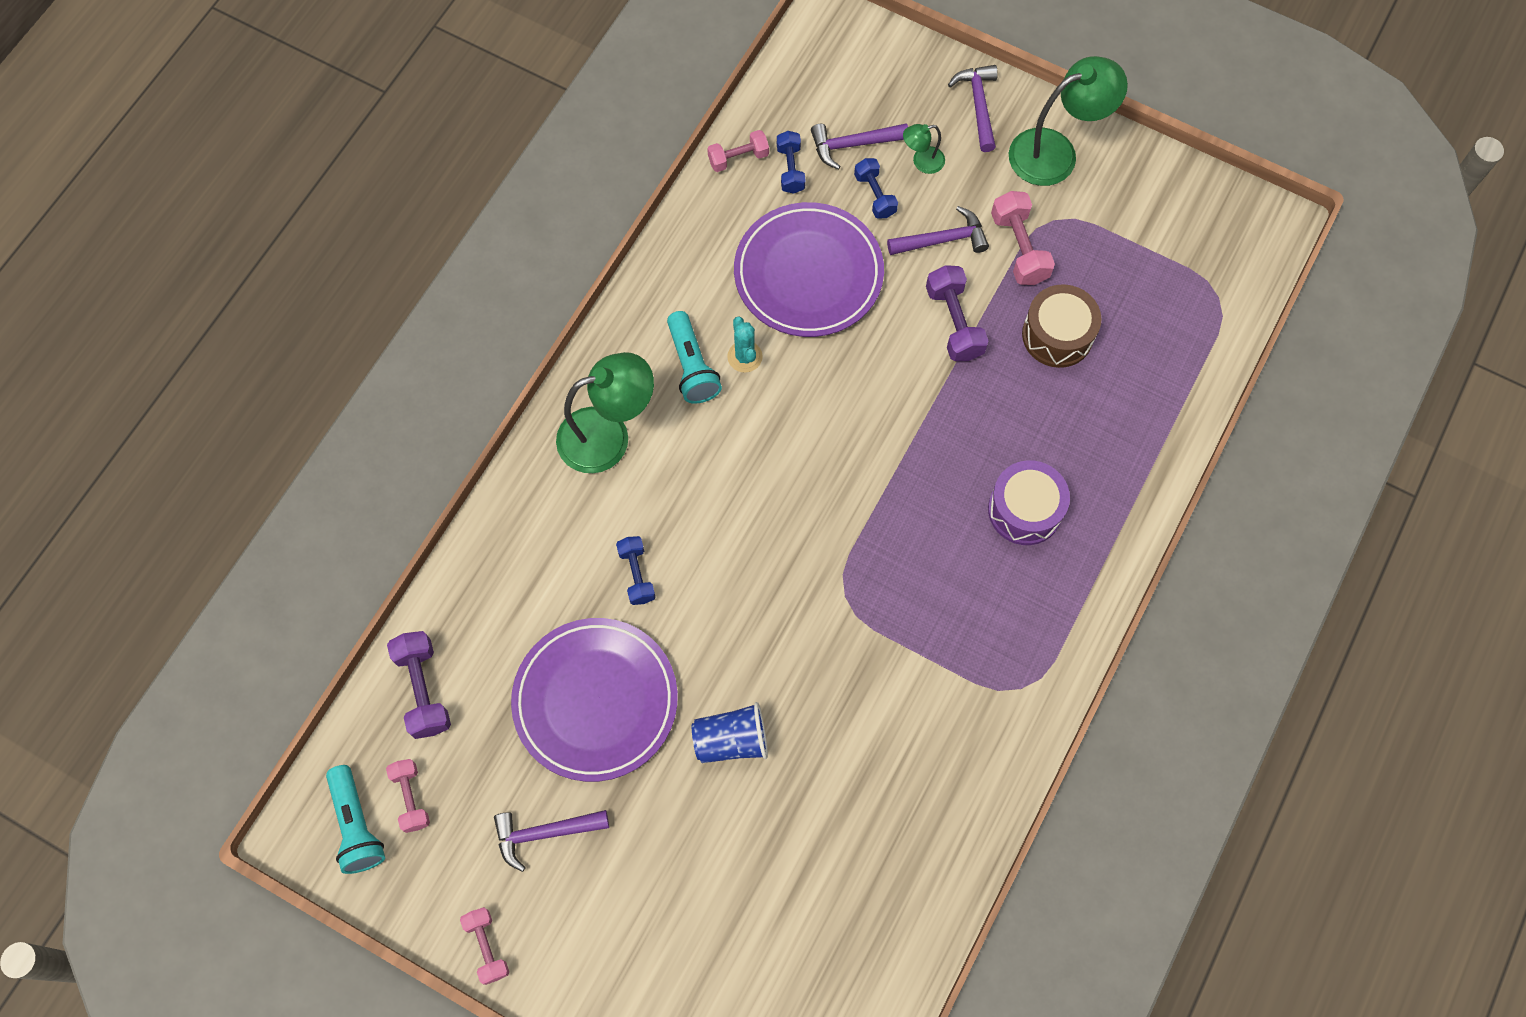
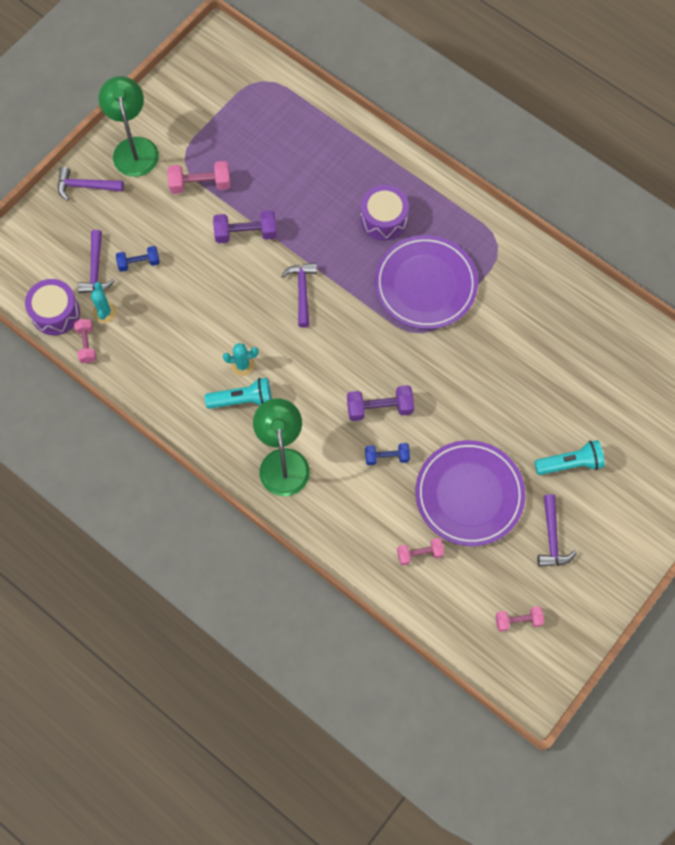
camera: 80 degrees left, 0 degrees up
(357, 825) = (531, 658): turquoise flashlight -> turquoise flashlight (570, 463)
(423, 689) = (445, 605): purple dumbbell -> purple dumbbell (379, 408)
(487, 947) = (620, 582): pink dumbbell -> pink dumbbell (419, 554)
(731, 740) = (507, 415): blue cup -> none
(777, 111) = (55, 313): none -> purple drum
(790, 169) = (104, 312): blue dumbbell -> turquoise cactus
(808, 274) = (189, 315): purple plate -> purple plate (425, 285)
(922, 162) = (120, 229): green lamp -> none
(942, 240) = (183, 228): purple hammer -> purple hammer (302, 292)
(1057, 335) = (268, 175): brown drum -> none

